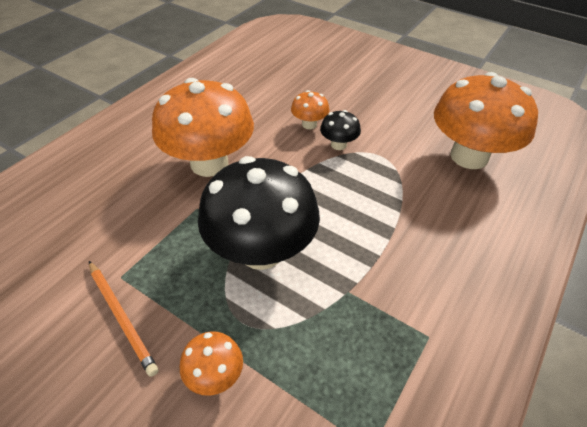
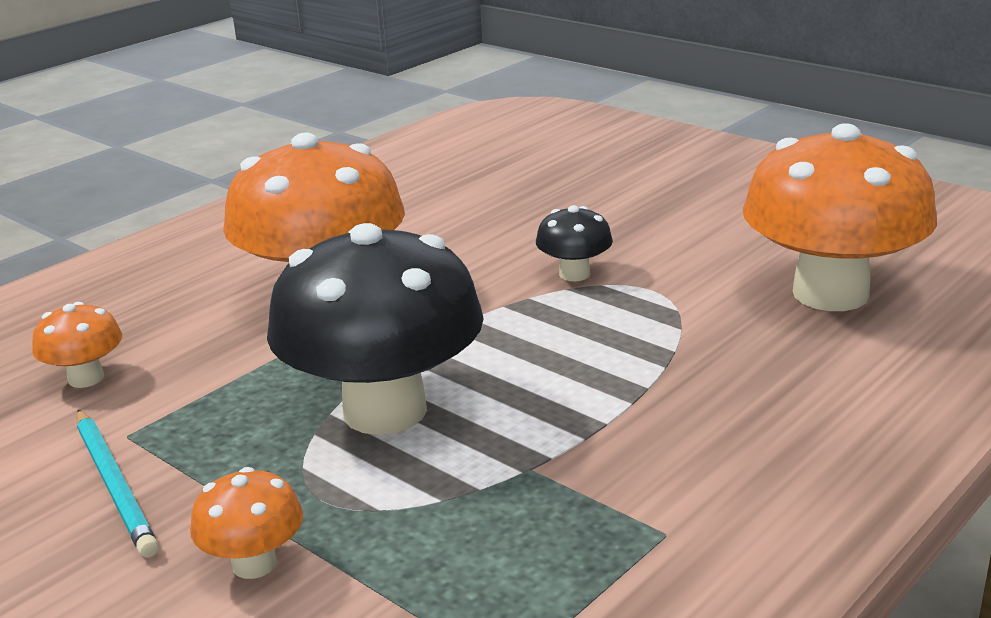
camera: 10 degrees right, 20 degrees down
(122, 317) = (115, 485): orange pencil -> turquoise pencil
(309, 124) = (526, 246): orange mushroom -> orange mushroom (86, 378)

